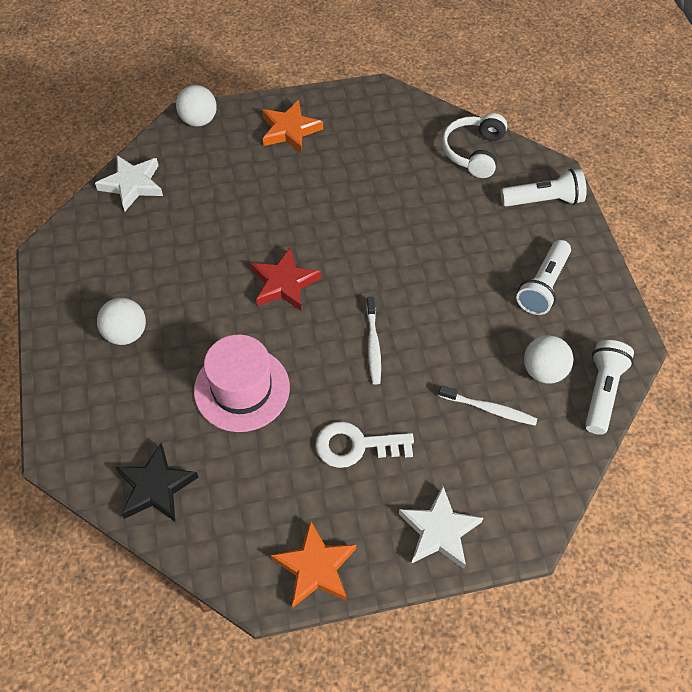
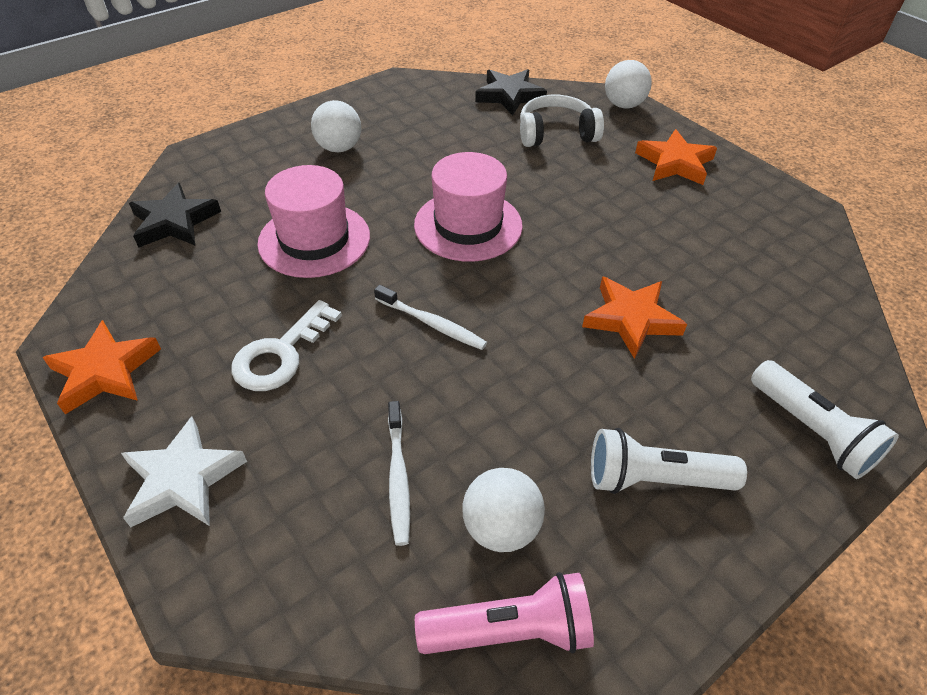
camera: 65 degrees right, 10 degrees down
(132, 185) = (509, 96): white star -> black star
(284, 283) = (468, 225): red star -> pink hat
(356, 445) = (281, 354): white key -> white key turned 120 degrees counterclockwise
(373, 344) = (432, 323): white toothbrush -> white toothbrush turned 120 degrees counterclockwise
(425, 235) = (631, 319): none -> orange star
(473, 152) = (813, 324): white headphones -> white headphones (556, 134)
(601, 392) = (510, 630): white flashlight -> pink flashlight

